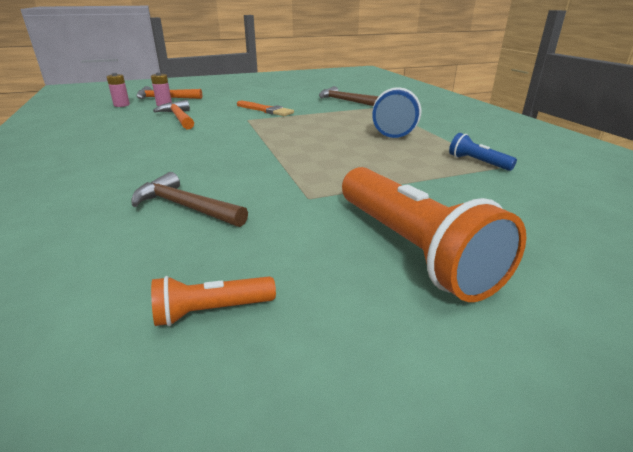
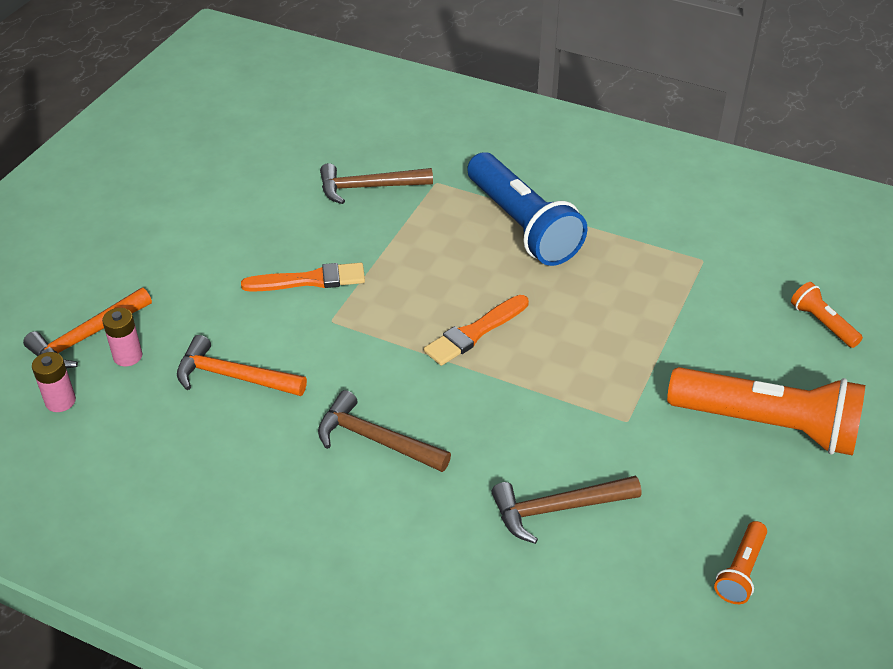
camera: 45 degrees left, 15 degrees up
(177, 149) = (376, 440): none -> brown hammer
(298, 141) = (474, 332): none -> orange brush
(477, 162) = (679, 263): blue flashlight -> none
(569, 225) = (822, 323): none -> orange flashlight

